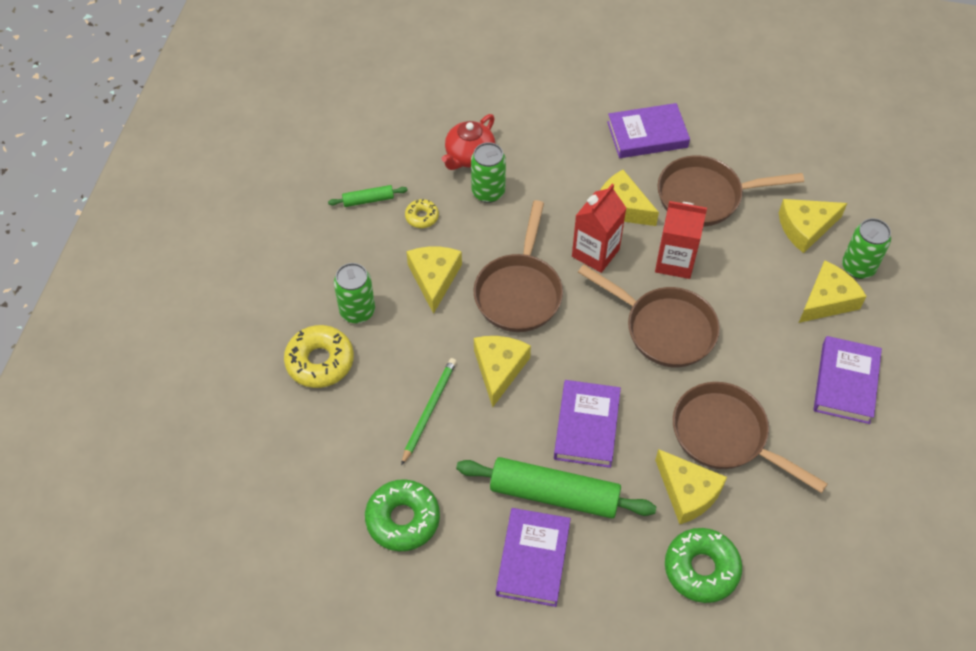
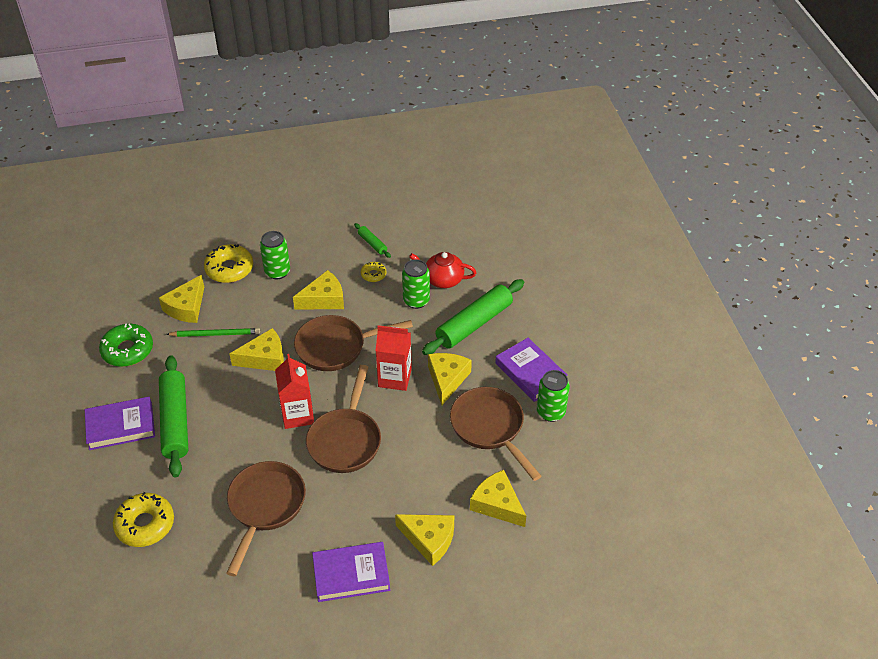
camera: 65 degrees right, 10 degrees down
(552, 154) = (474, 323): none -> green rolling pin
(586, 426) = (238, 421): purple book -> none
(675, 261) = (413, 428): red carton -> red carton (297, 415)
(687, 492) = (206, 497): yellow cheese -> yellow cheese (186, 307)
(701, 569) = (145, 524): green donut -> yellow donut
(858, 267) = (476, 553): green can -> green can (551, 412)

